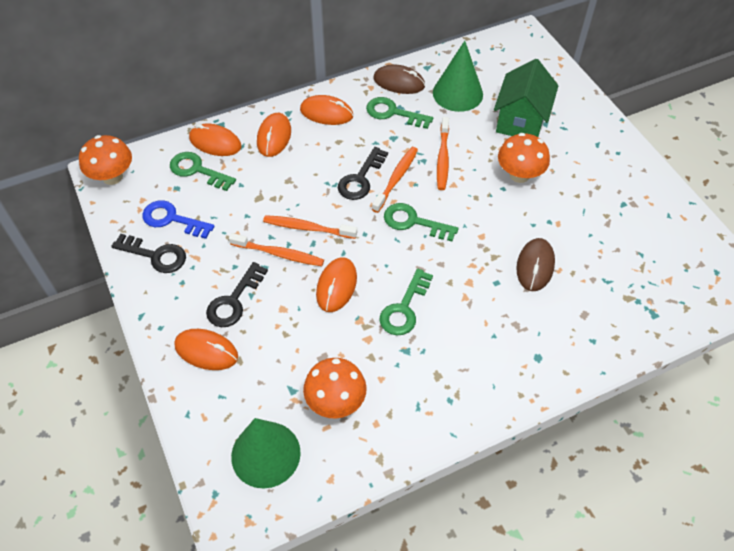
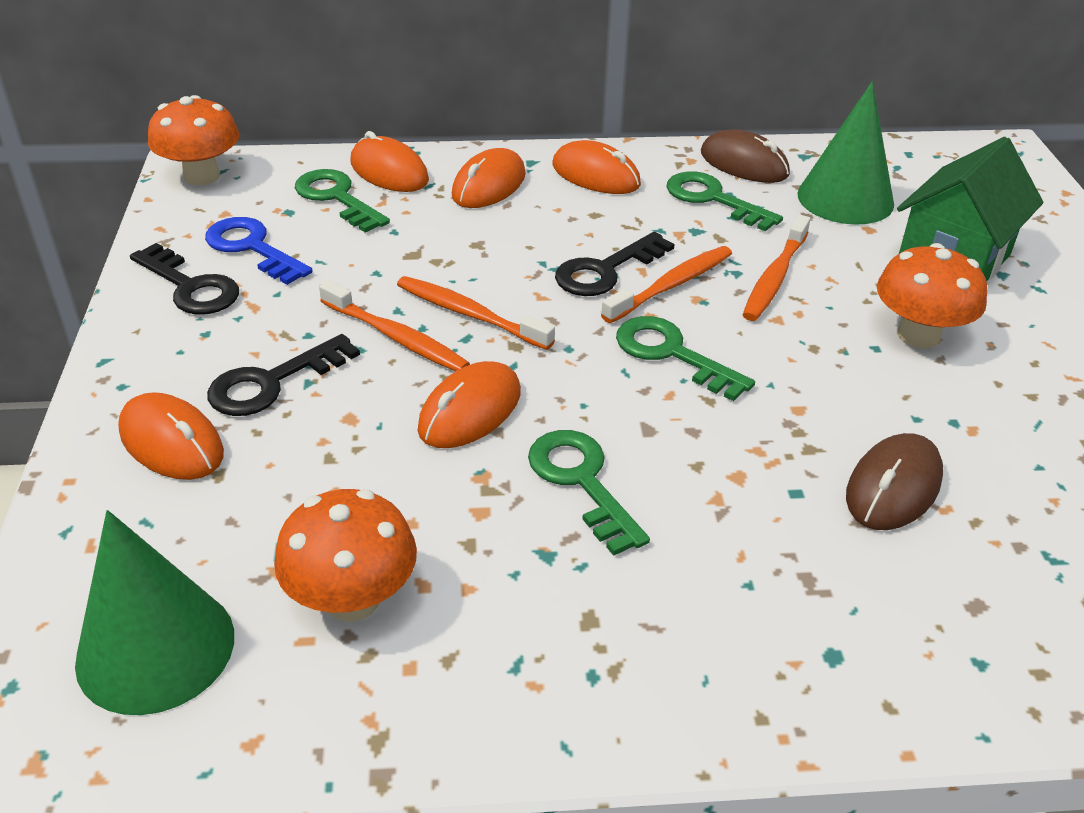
camera: 20 degrees right, 15 degrees down
(404, 308) = (581, 482): green key -> green key turned 105 degrees clockwise

